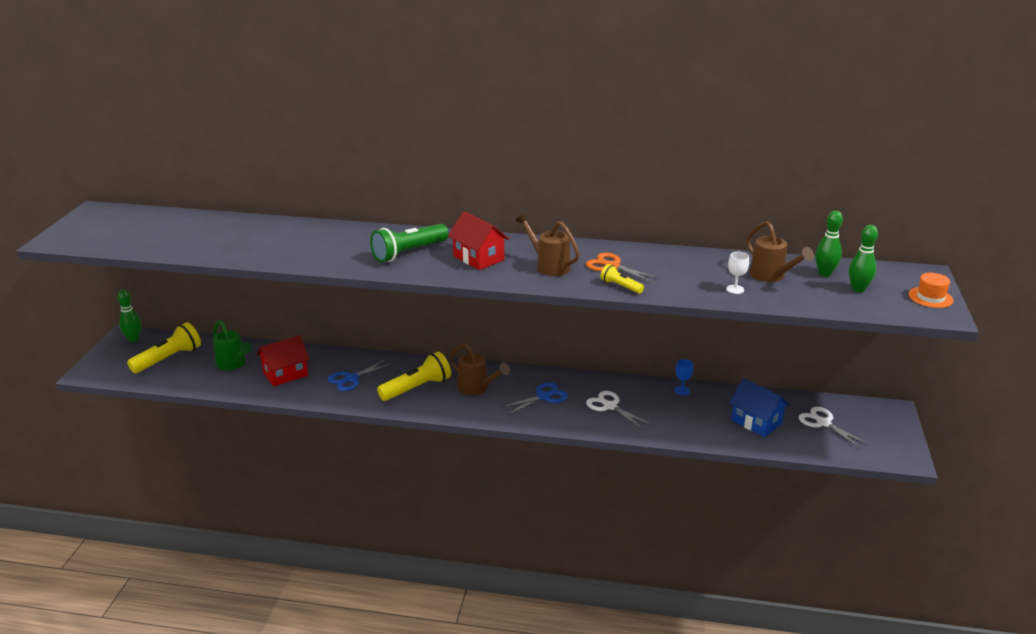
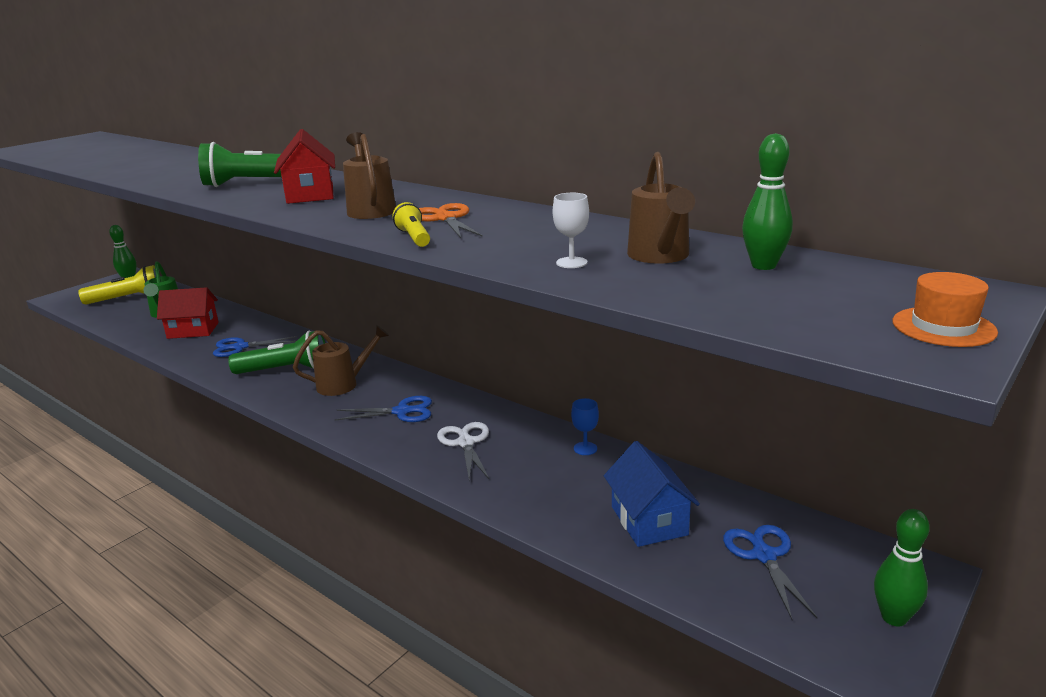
camera: 30 degrees right, 5 degrees down
(417, 388) = (286, 370): yellow flashlight -> green flashlight
(476, 388) = (343, 384): brown watering can -> brown watering can turned 90 degrees counterclockwise
(823, 423) = (764, 556): white scissors -> blue scissors
(858, 289) = (796, 293): green bowling pin -> green bowling pin (894, 617)

